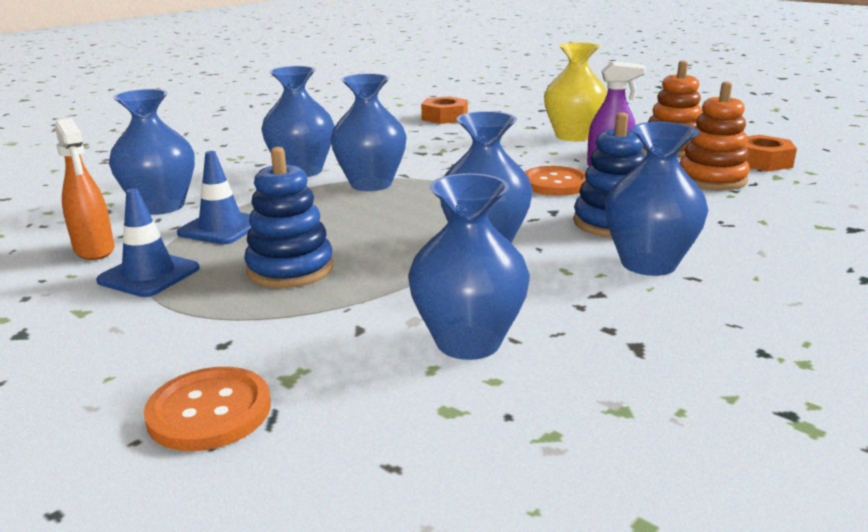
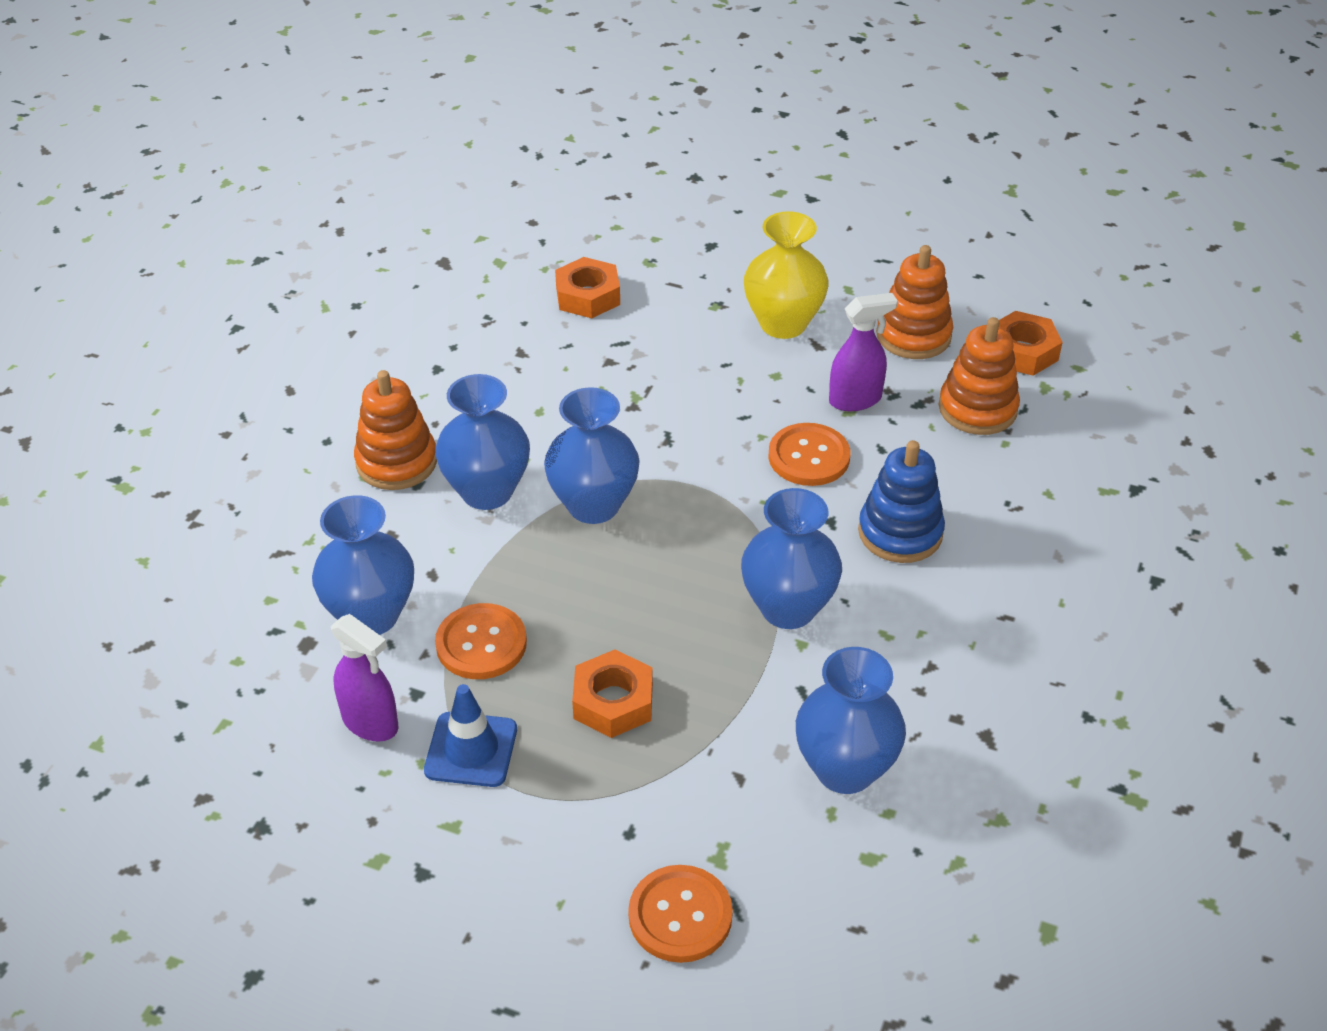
camera: 20 degrees left, 20 degrees up
(94, 250) = (370, 722): orange spray bottle -> purple spray bottle
(221, 228) = (481, 644): blue traffic cone -> orange button
(256, 155) = (396, 462): none -> orange stacking toy
(290, 269) = (613, 702): blue stacking toy -> orange nut
(648, 263) = (959, 603): blue vase -> none

